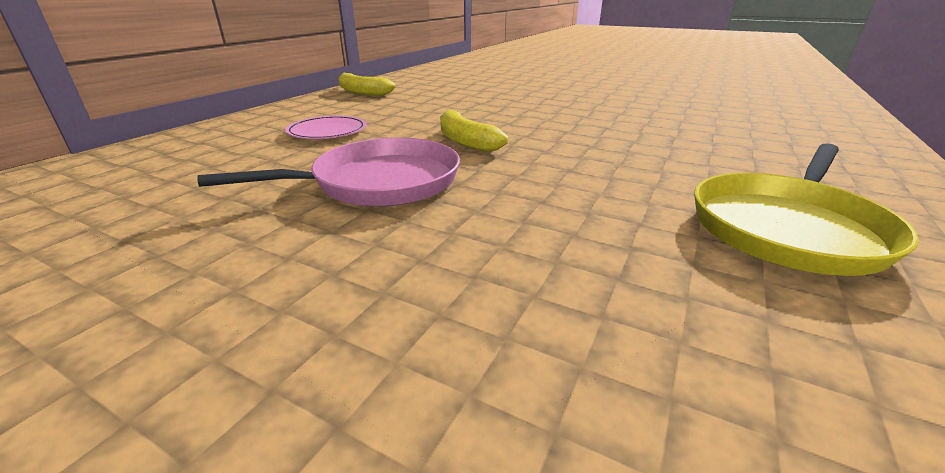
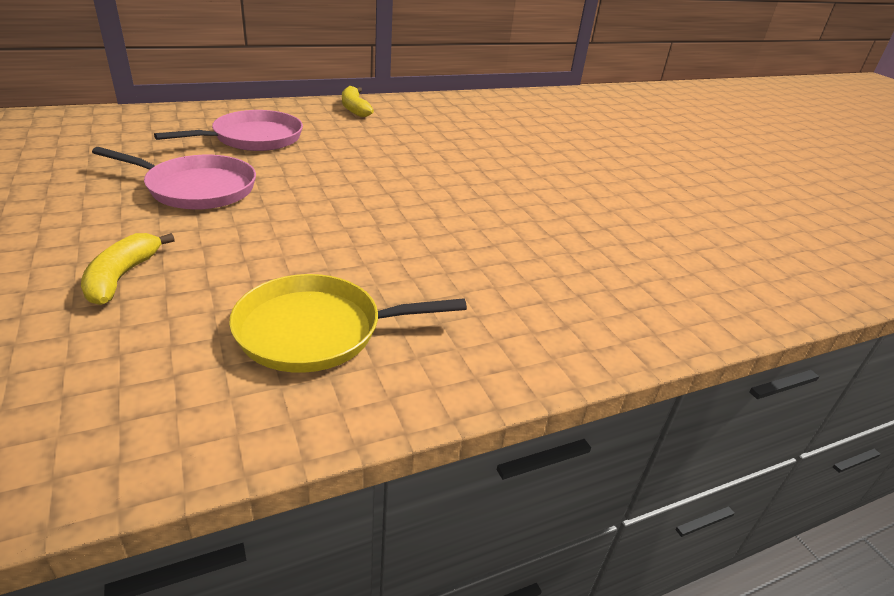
camera: 35 degrees right, 5 degrees up
(327, 131) = (253, 138): pink plate -> pink pan
(466, 141) = (309, 182): yellow banana -> yellow banana (122, 277)

